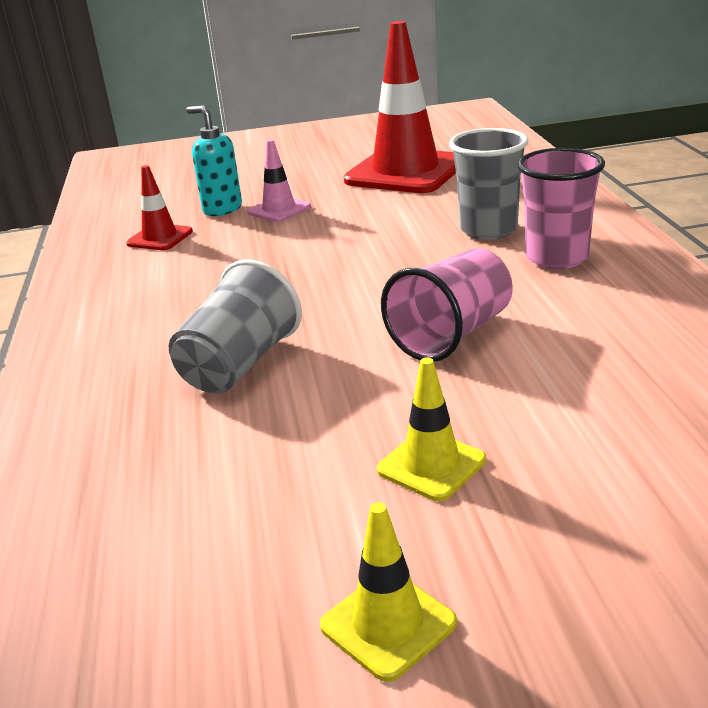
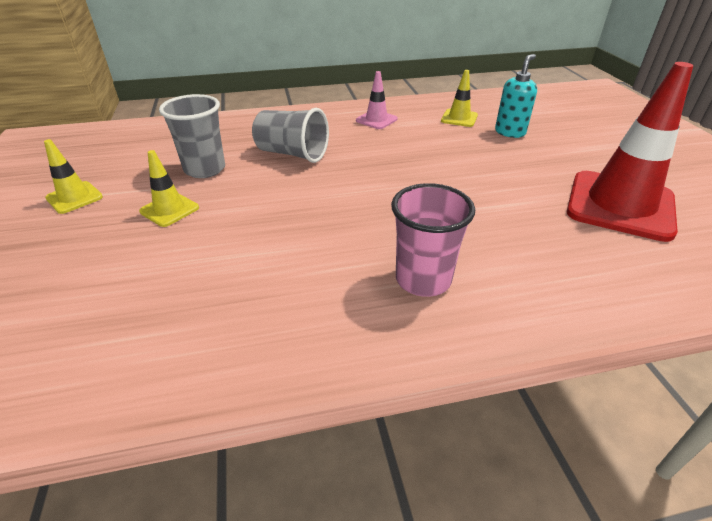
camera: 85 degrees right, 10 degrees up
(160, 238) = (459, 118): red traffic cone -> yellow traffic cone
(279, 210) = (513, 152): pink traffic cone -> pink traffic cone (376, 120)
(452, 335) = (302, 220): pink cup -> none
(488, 230) = (484, 245): grey cup -> grey cup (205, 169)

